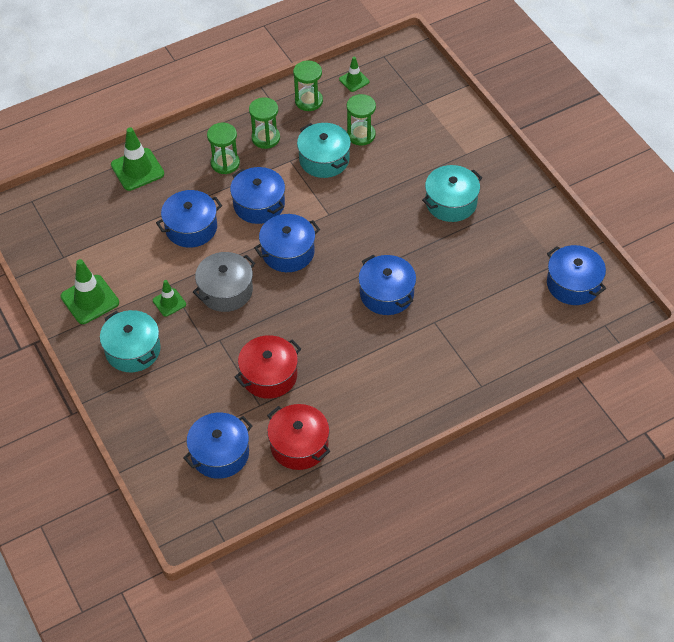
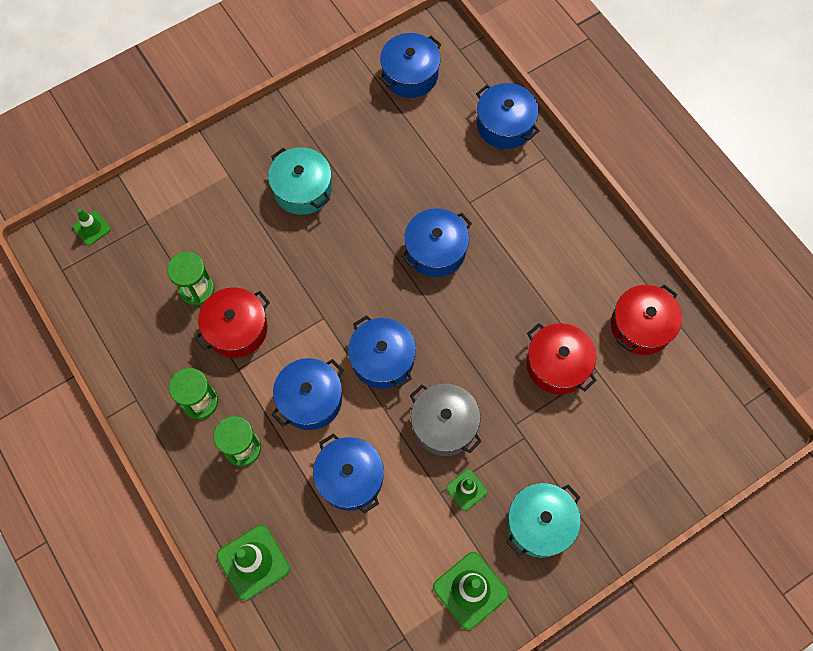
camera: 95 degrees left, 15 degrees up
(220, 454) = (664, 406): blue pot -> blue pot (505, 125)
(308, 101) = (137, 354): green hourglass -> none
(324, 159) = (236, 329): turquoise pot -> red pot
(354, 80) = (103, 302): green traffic cone -> green traffic cone (92, 228)

